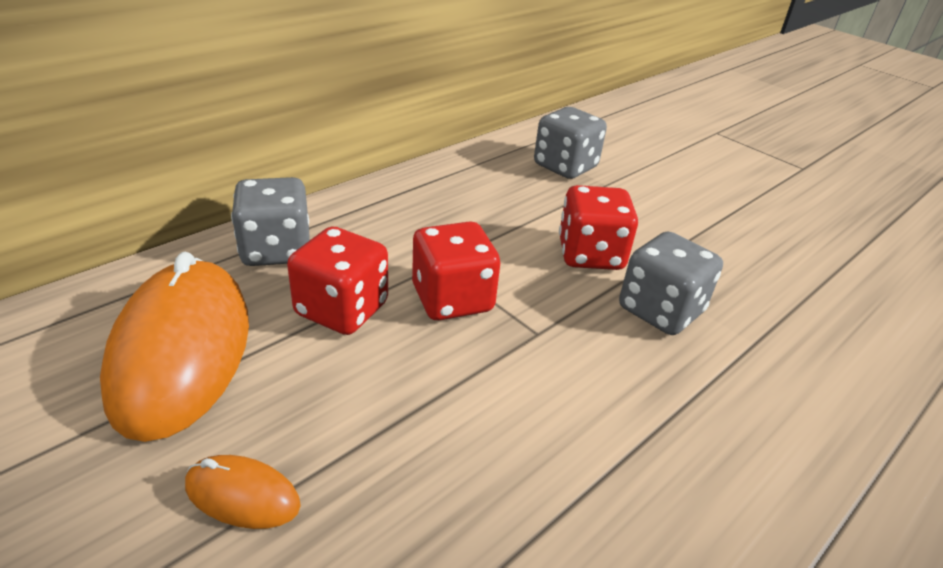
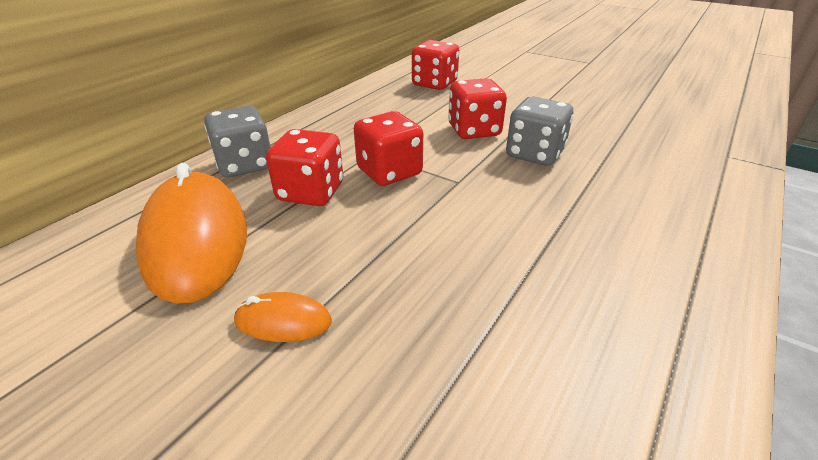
camera: 10 degrees left, 0 degrees up
(565, 166) = (434, 84): grey dice -> red dice

